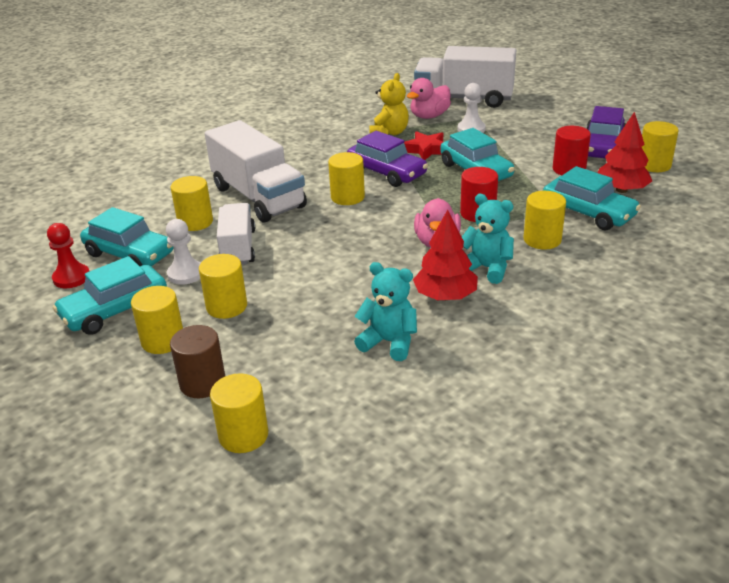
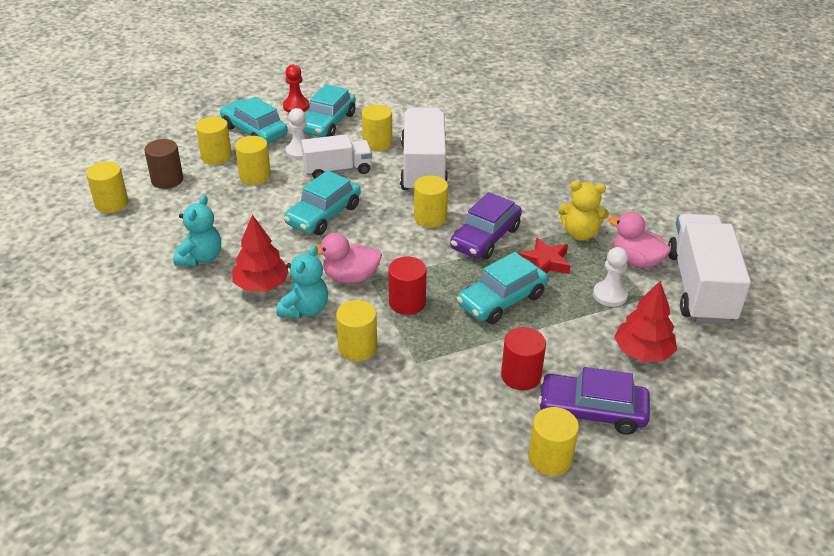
camera: 80 degrees right, 5 degrees up
(258, 197) = (423, 168): white truck -> white truck turned 135 degrees clockwise
(588, 213) = (416, 386): turquoise car -> turquoise car (323, 215)
(621, 190) = (475, 419): red tree -> red tree (643, 352)

